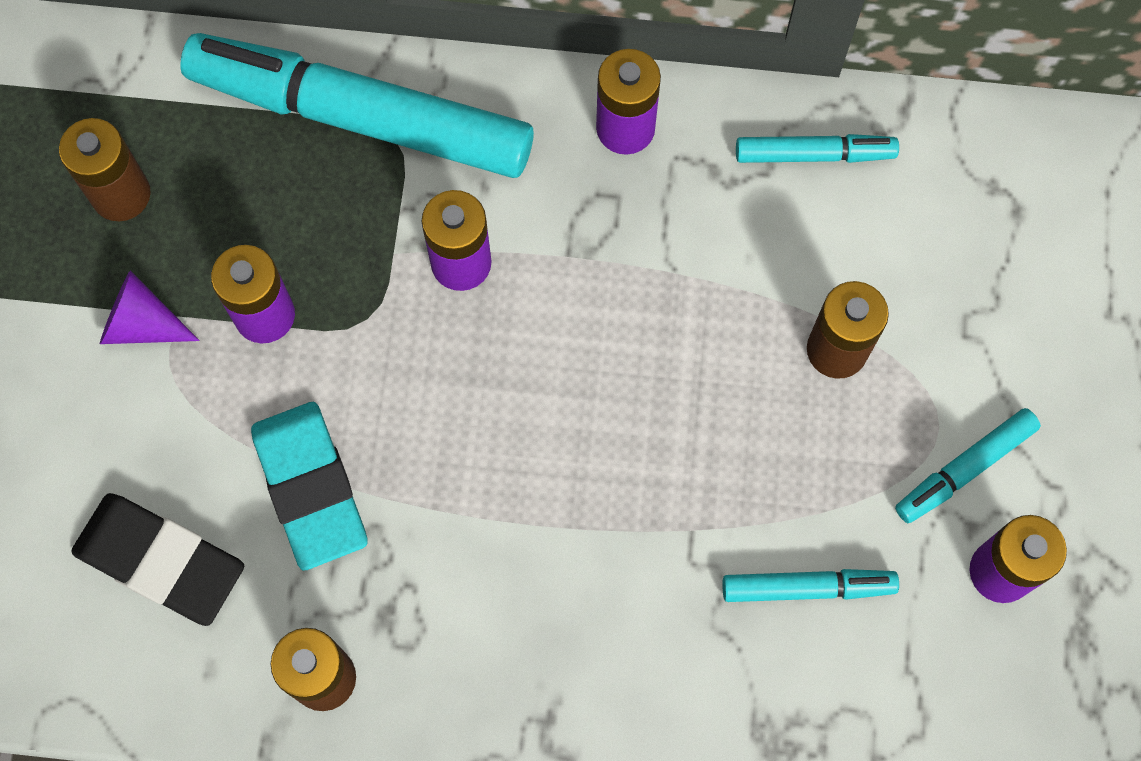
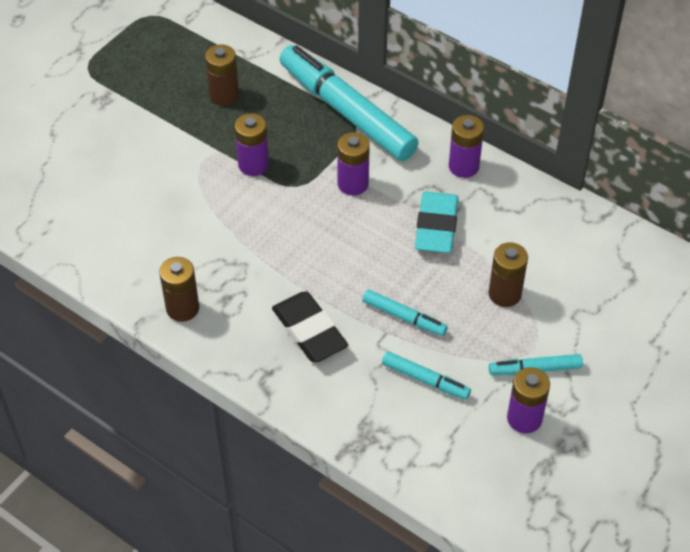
camera: 30 degrees right, 20 degrees down
(142, 324) = (199, 145): purple cone -> none
(161, 561) = (145, 233): black eraser -> black eraser (309, 331)
(311, 487) = (227, 236): turquoise eraser -> turquoise eraser (436, 227)
(814, 154) = (546, 214): turquoise marker -> turquoise marker (404, 317)

